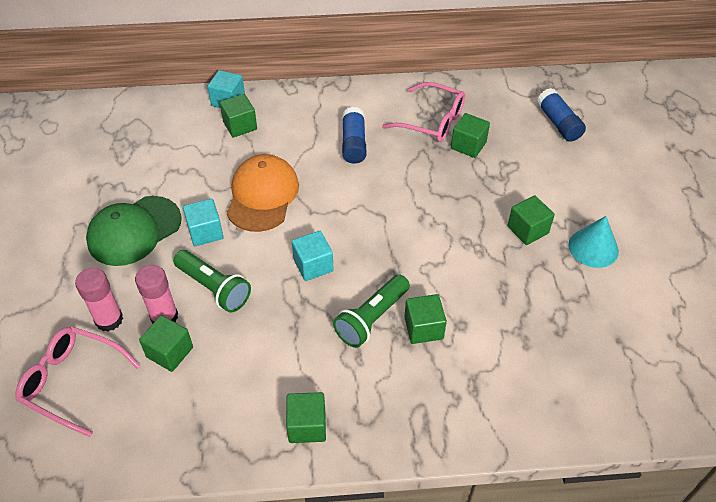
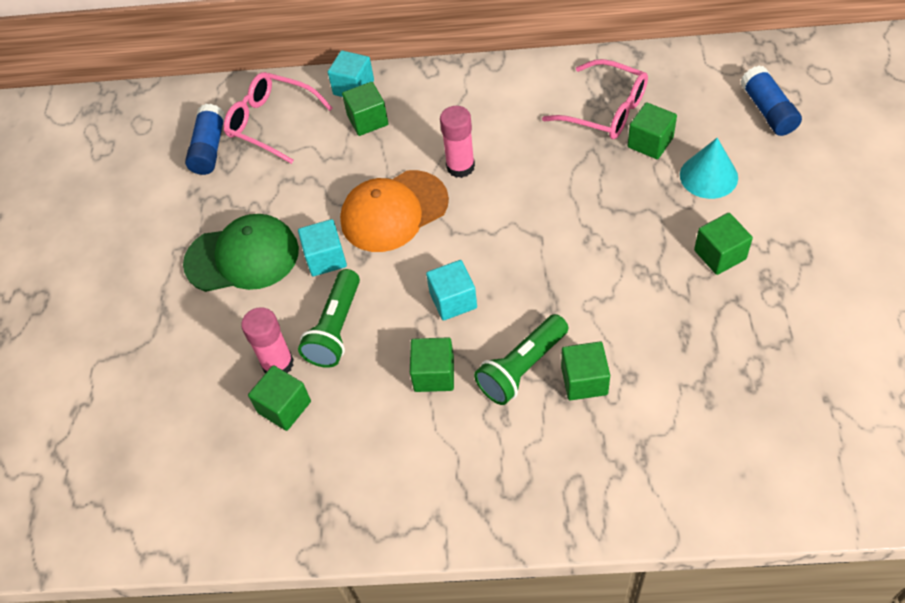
camera: 10 degrees right, 5 degrees up
(72, 382) = (175, 441): pink glasses -> pink glasses (271, 123)
(109, 320) = (215, 367): pink glue stick -> pink glue stick (460, 166)
(134, 231) = (242, 257): green cap -> green cap turned 150 degrees counterclockwise
(214, 288) = (335, 329): green flashlight -> green flashlight turned 60 degrees clockwise
(262, 195) = (394, 211): orange cap -> orange cap turned 135 degrees counterclockwise
(307, 426) = (442, 498): green cube -> green cube (434, 374)
(353, 143) = (506, 142): blue glue stick -> blue glue stick (209, 148)
(593, 248) = (802, 278): turquoise cone -> turquoise cone (708, 176)

